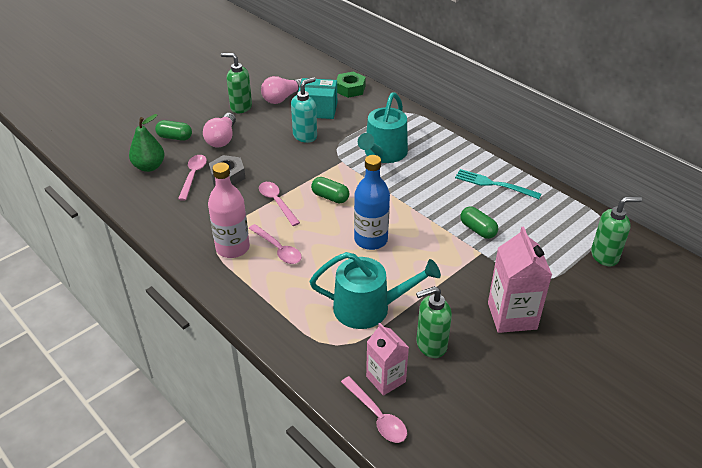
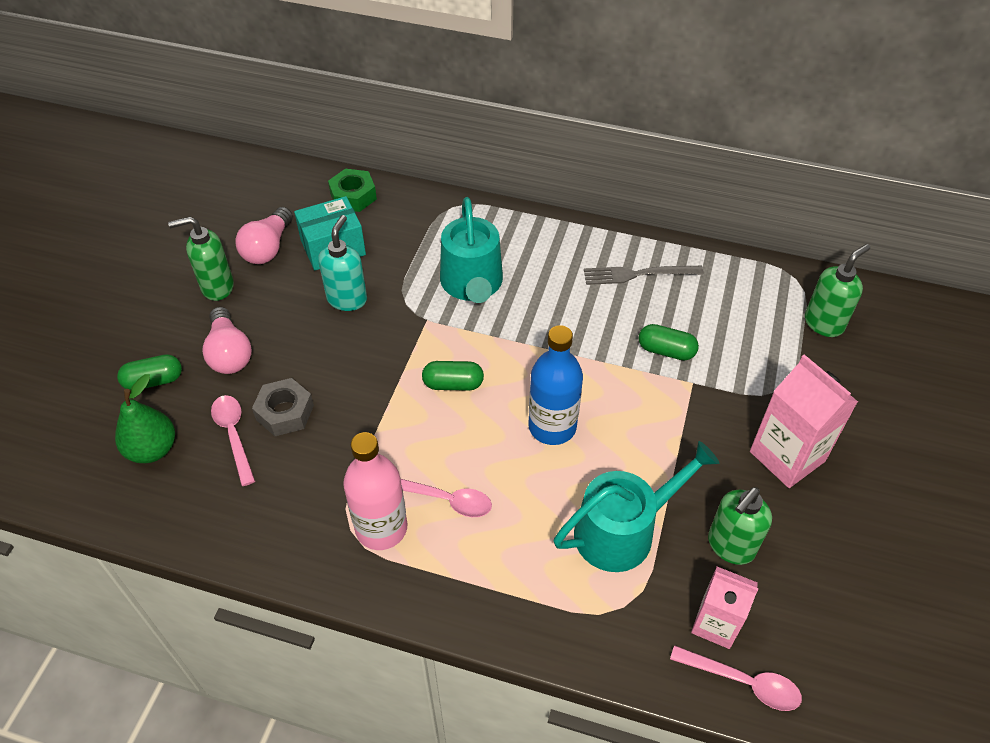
camera: 30 degrees left, 10 degrees up
(277, 202) = (387, 425): pink spoon -> none
(493, 184) = (637, 274): turquoise fork -> grey fork

